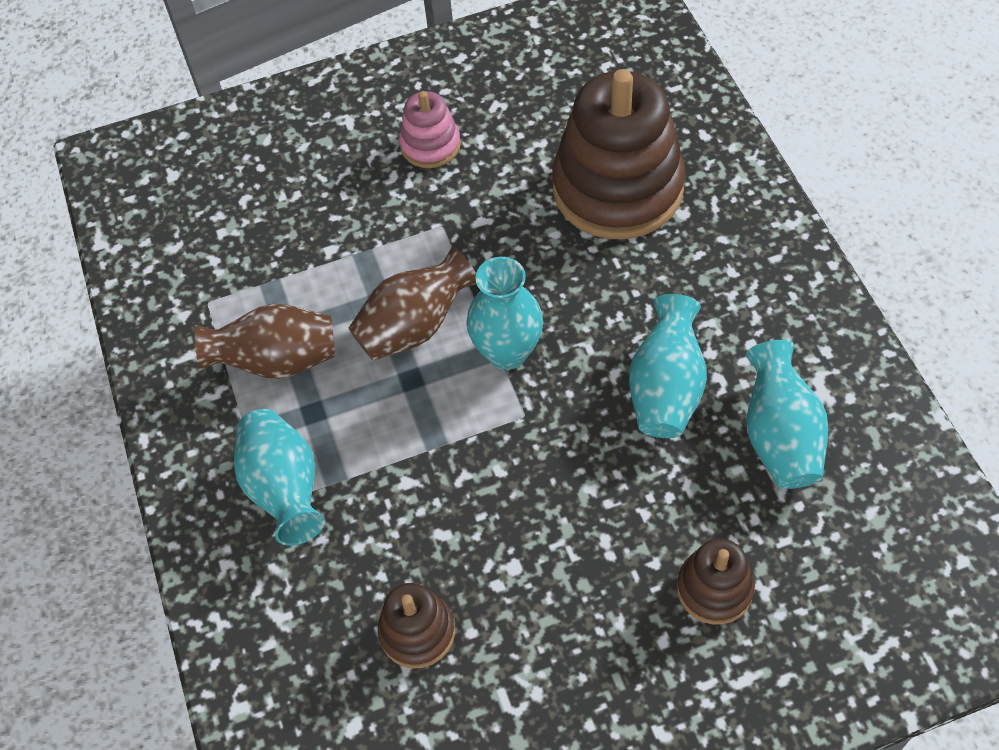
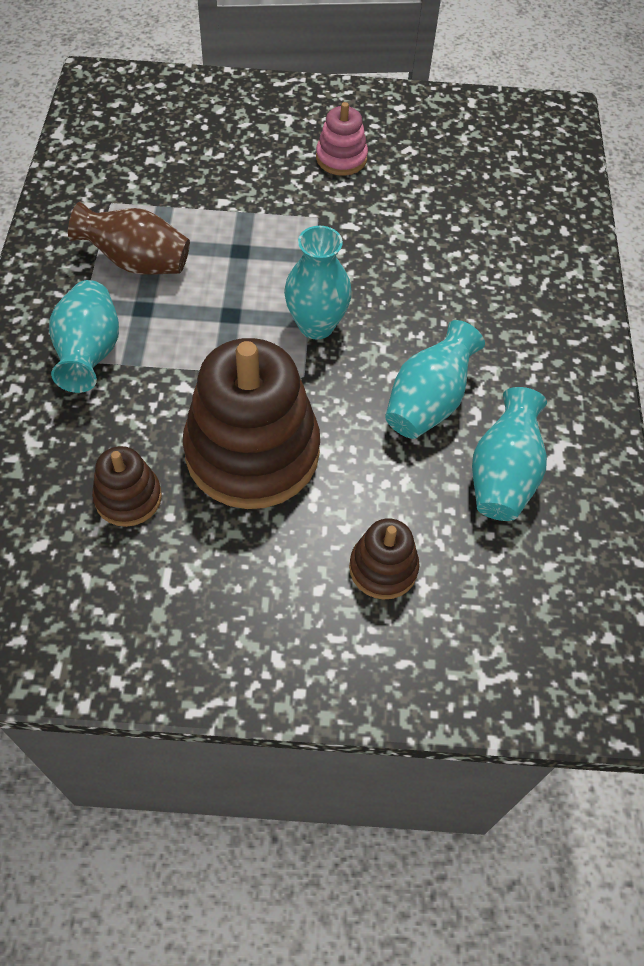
camera: 15 degrees right, 0 degrees up
(415, 326) = (255, 279): brown vase -> none
(617, 188) = (471, 242): brown stacking toy -> brown stacking toy (252, 452)

